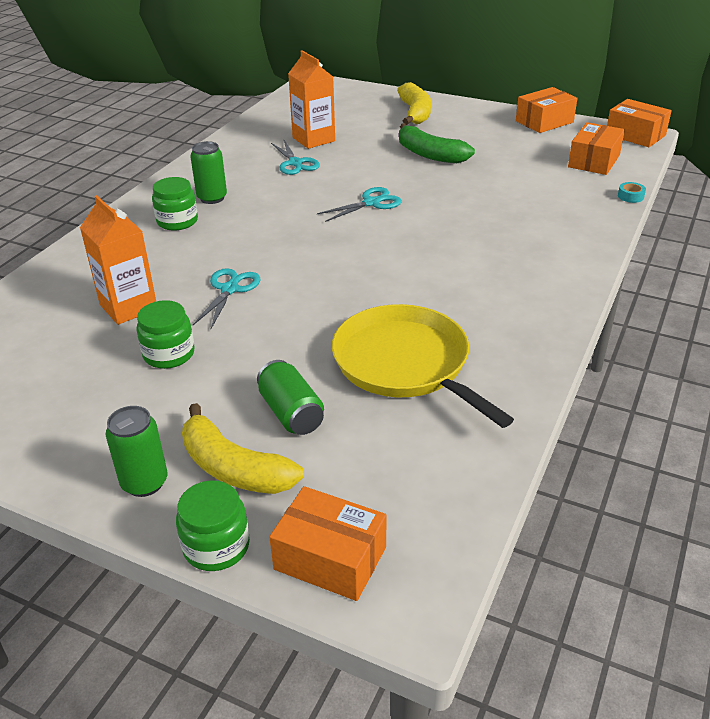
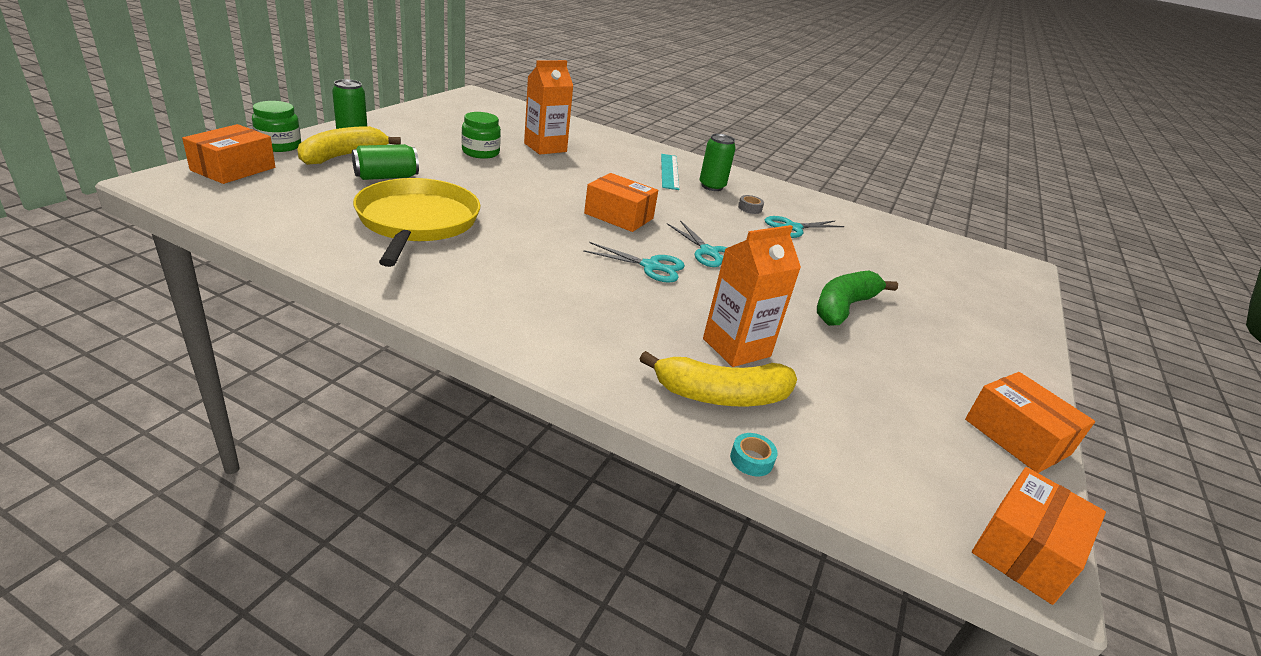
camera: 85 degrees right, 5 degrees down
(177, 221) = (669, 171): green jar -> turquoise ruler
(229, 289) = (558, 177): turquoise scissors -> turquoise scissors (650, 266)
(260, 180) = (750, 208): none -> grey tape
(313, 139) = (855, 244): orange carton -> orange carton (736, 347)
(405, 364) = (417, 222): yellow pan -> yellow pan turned 60 degrees counterclockwise
(415, 113) = (972, 319): yellow banana -> yellow banana (721, 395)
(594, 161) = (877, 454): orange box -> orange box (619, 216)

